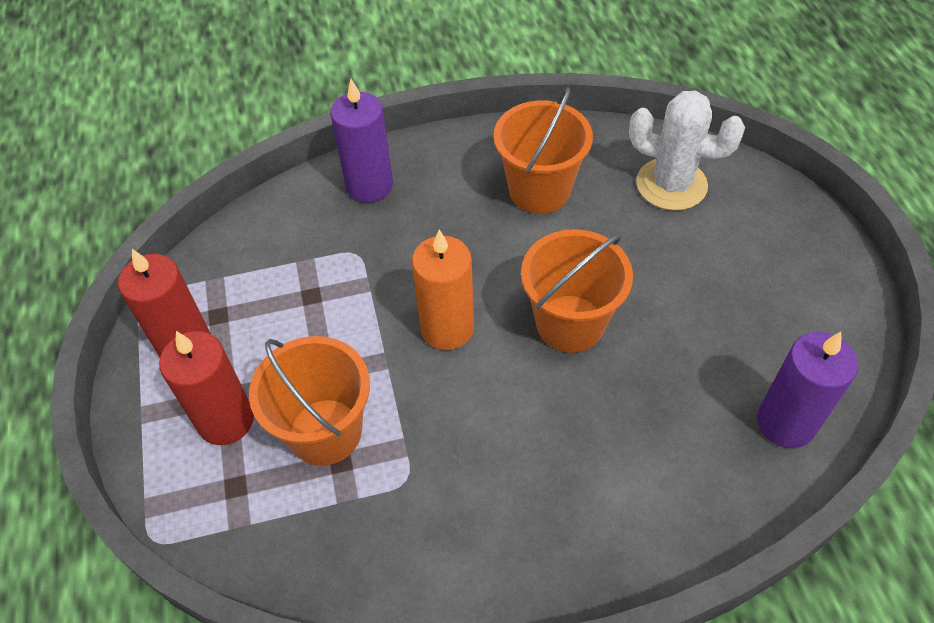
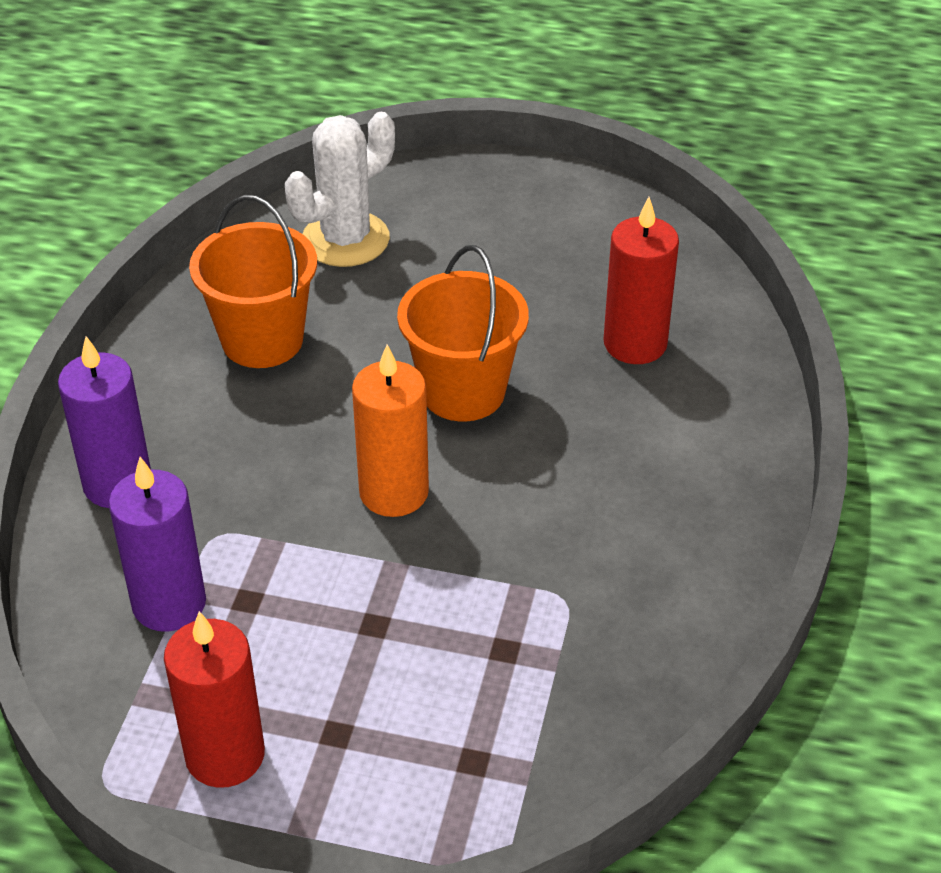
camera: 65 degrees left, 10 degrees down
(226, 420) = (374, 743): red candle -> red candle (635, 344)
(325, 432) = (456, 650): orange bucket -> none
(785, 423) = (681, 296): purple candle -> purple candle (169, 604)

